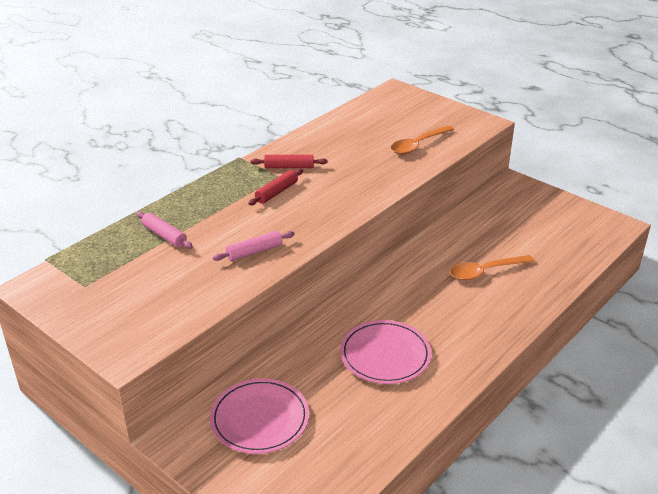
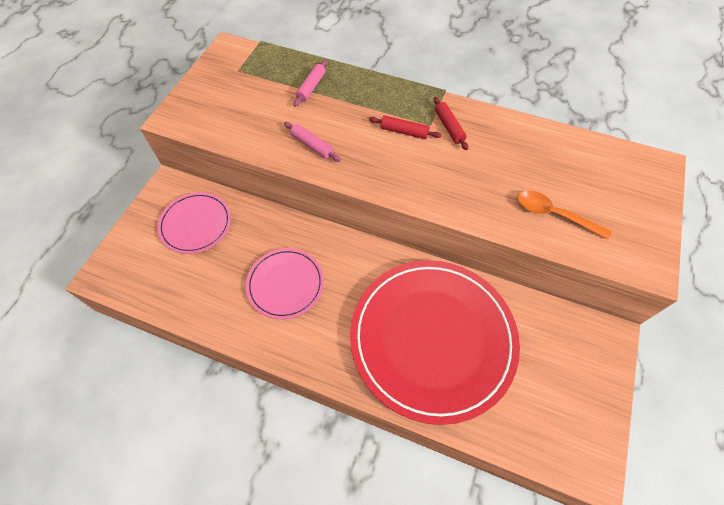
camera: 70 degrees right, 25 degrees up
(485, 271) = (432, 338): orange spoon -> red plate

